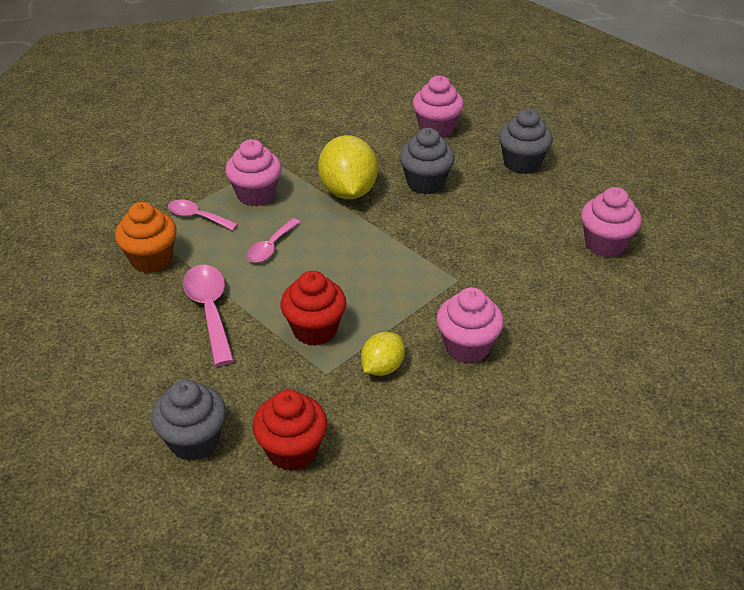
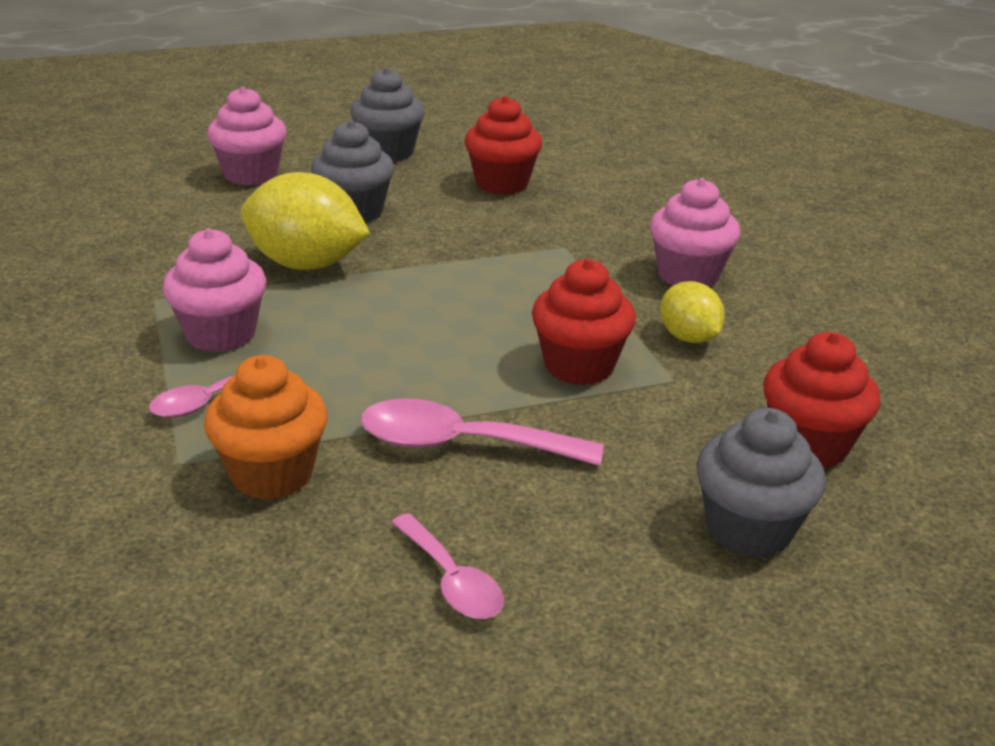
camera: 65 degrees left, 10 degrees down
(270, 247) = (364, 354): pink spoon -> pink spoon (452, 580)
(524, 224) = (502, 184): none -> red cupcake
(605, 244) = (578, 157): pink cupcake -> none

